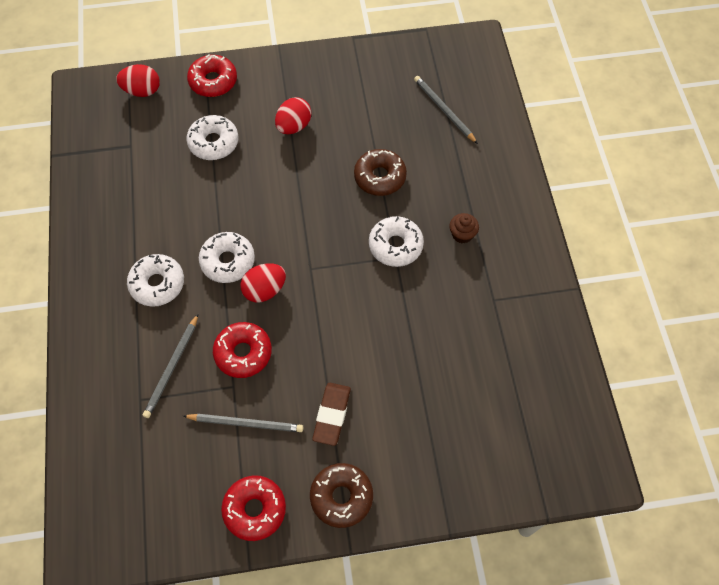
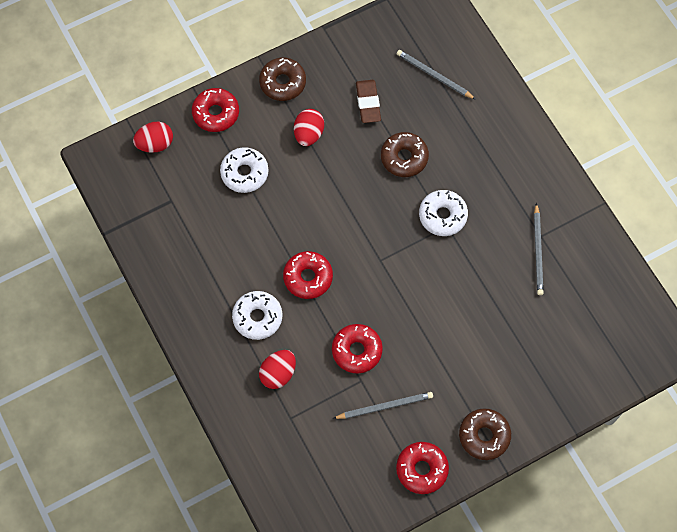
camera: 20 degrees left, 5 degrees up
(172, 367) = (304, 383): grey pencil -> grey pencil (538, 251)
(228, 261) = (308, 277): white donut -> red donut
(264, 290) = (350, 292): red egg -> red egg (278, 373)
(290, 73) = (282, 83): none -> brown donut
(332, 415) = (450, 375): brown eraser -> brown eraser (368, 103)
(462, 234) = (494, 187): brown cupcake -> none

